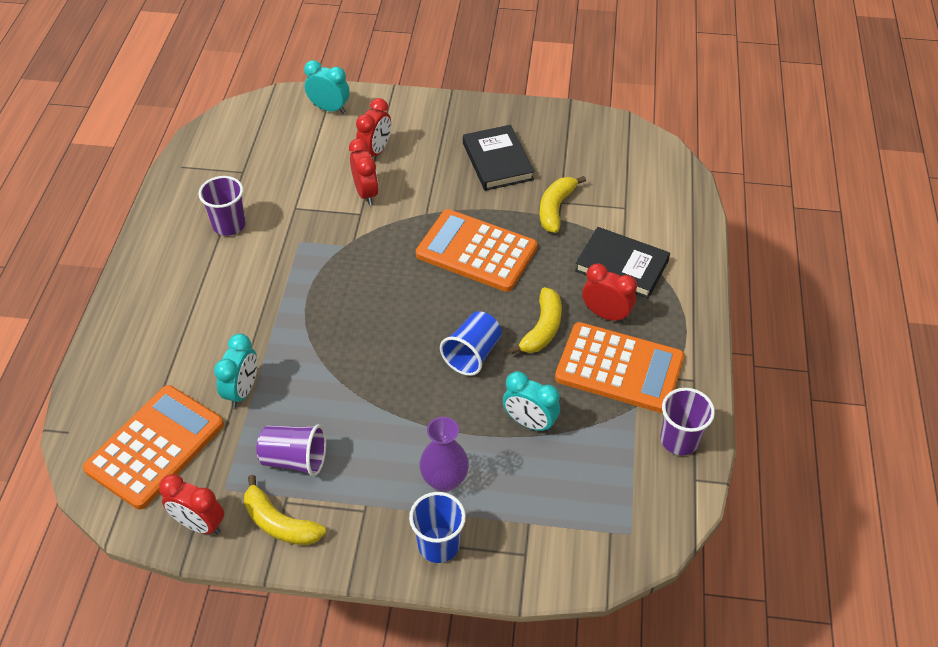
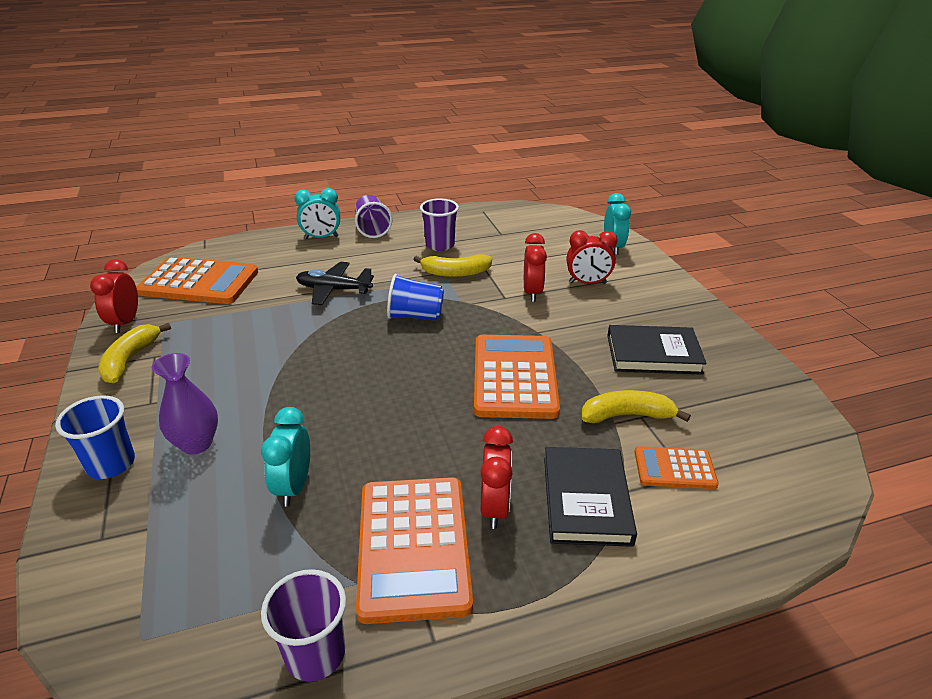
camera: 65 degrees right, 15 degrees down
(242, 391) = (268, 301): turquoise clock -> turquoise clock (321, 237)
(258, 333) = (334, 290): none -> black plane
(295, 459) = (202, 347): purple cup -> purple cup (372, 229)
(366, 193) = (532, 293): red clock -> red clock turned 45 degrees counterclockwise
(472, 354) = (372, 415): blue cup -> blue cup (415, 316)
(497, 161) = (653, 354): black book -> black book turned 45 degrees clockwise
(542, 329) = (437, 457): yellow banana -> yellow banana (455, 273)
(616, 210) = (674, 468): none -> orange calculator

